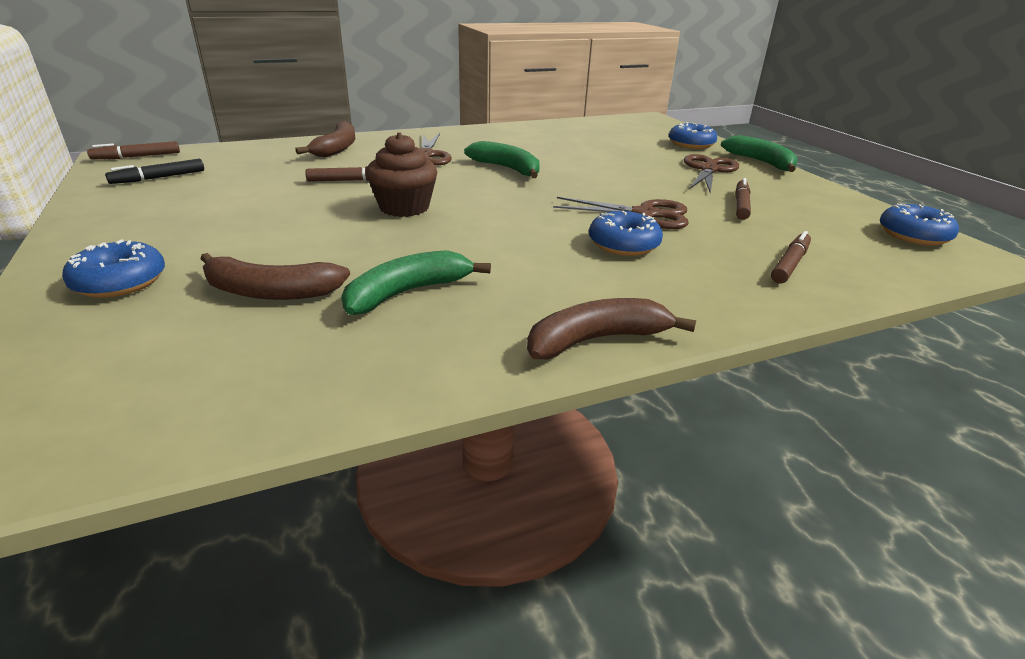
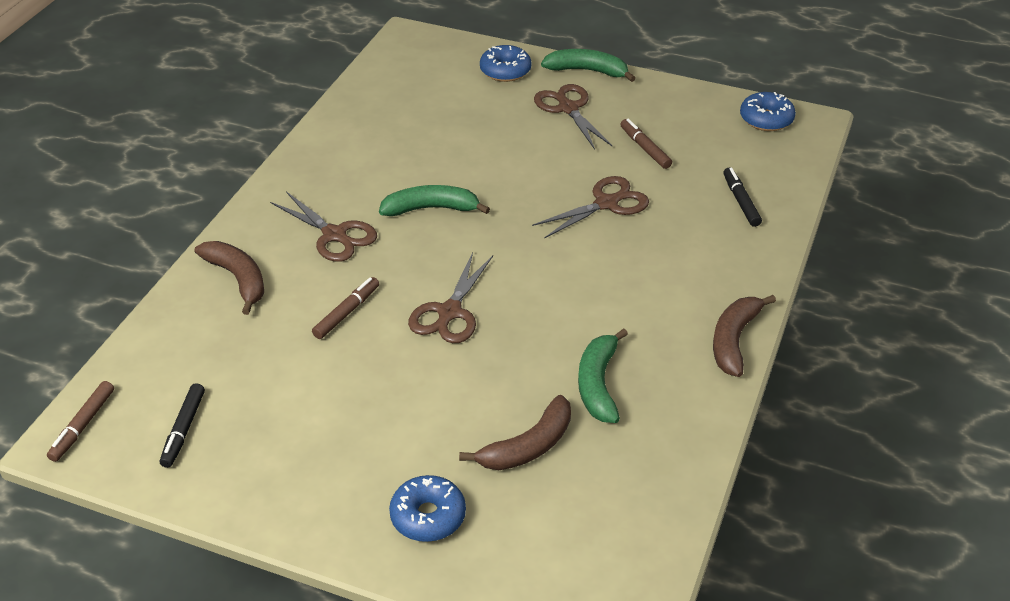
camera: 45 degrees left, 10 degrees up
(404, 207) = (449, 313): brown cupcake -> brown scissors
(623, 244) = (639, 248): blue donut -> none
(789, 264) = (741, 201): brown marker -> black marker

